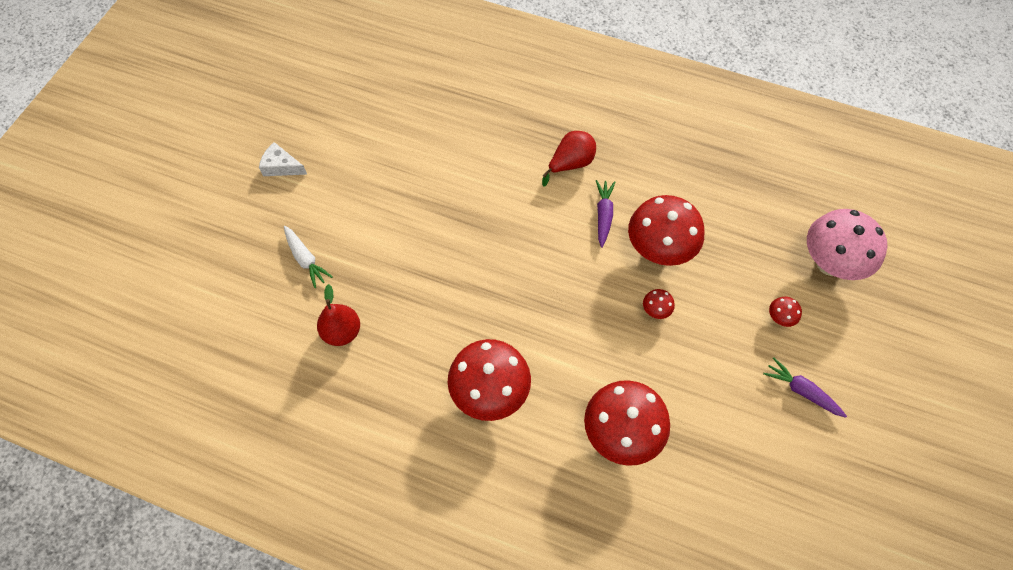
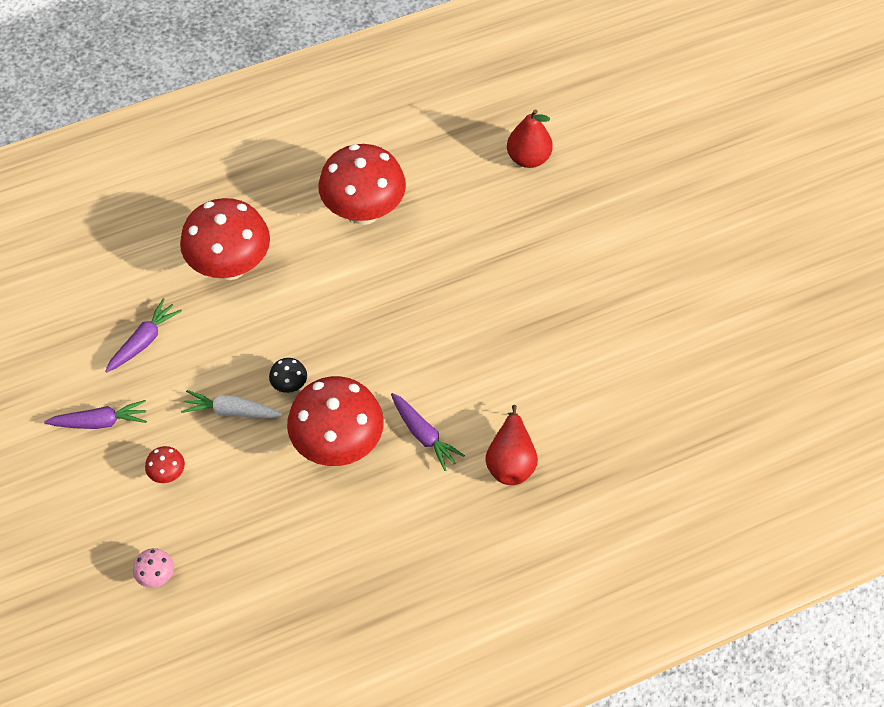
camera: 135 degrees right, 5 degrees down
(281, 166) = (758, 229): white cheese -> none
(306, 259) = (629, 180): white carrot -> white carrot (231, 411)
(655, 310) = (289, 385): red mushroom -> black mushroom
(728, 427) = (144, 341): none -> purple carrot
(830, 263) = (156, 576): pink mushroom -> pink mushroom, size x0.41

